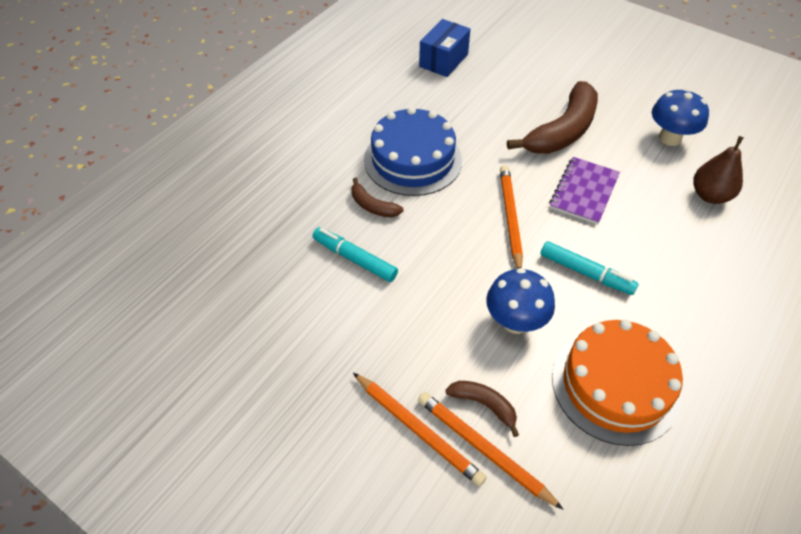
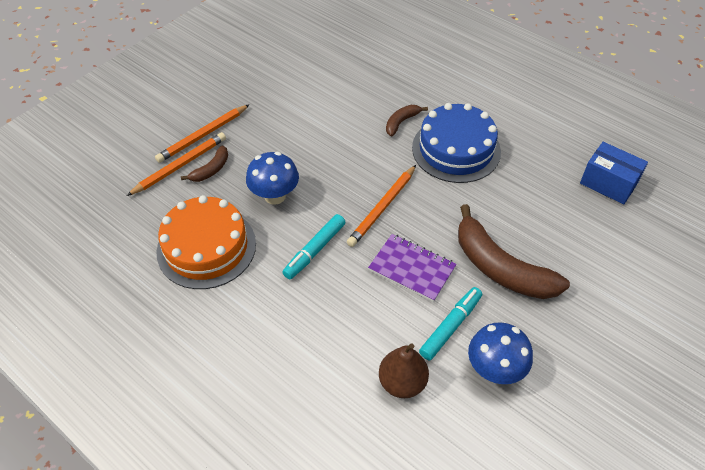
camera: 95 degrees right, 0 degrees up
(355, 259) = (347, 111): turquoise marker -> turquoise marker (450, 327)
(510, 218) = (382, 208): orange pencil -> orange pencil turned 120 degrees clockwise

